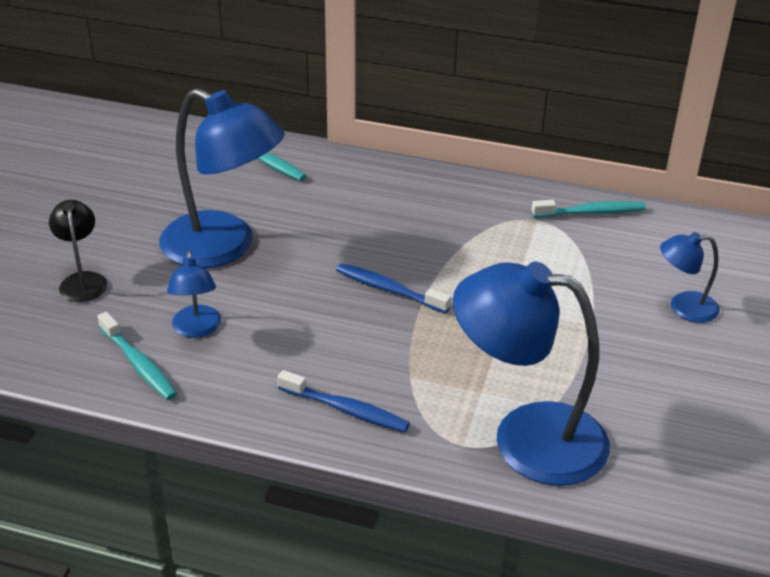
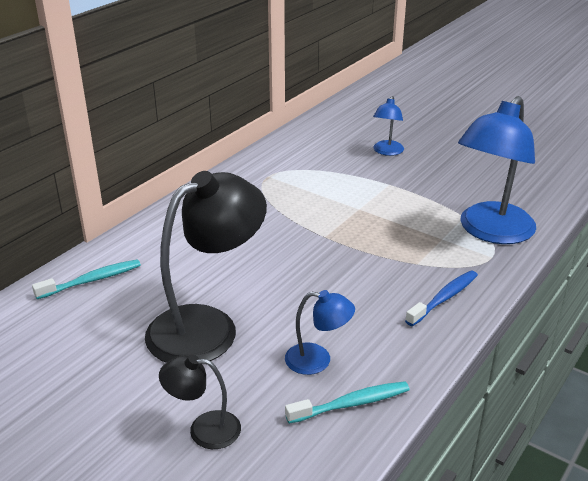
camera: 70 degrees left, 5 degrees down
(223, 247) = (207, 326): blue lamp -> black lamp
(389, 289) = (314, 252): blue toothbrush -> none
(591, 212) = (273, 155): turquoise toothbrush -> none

